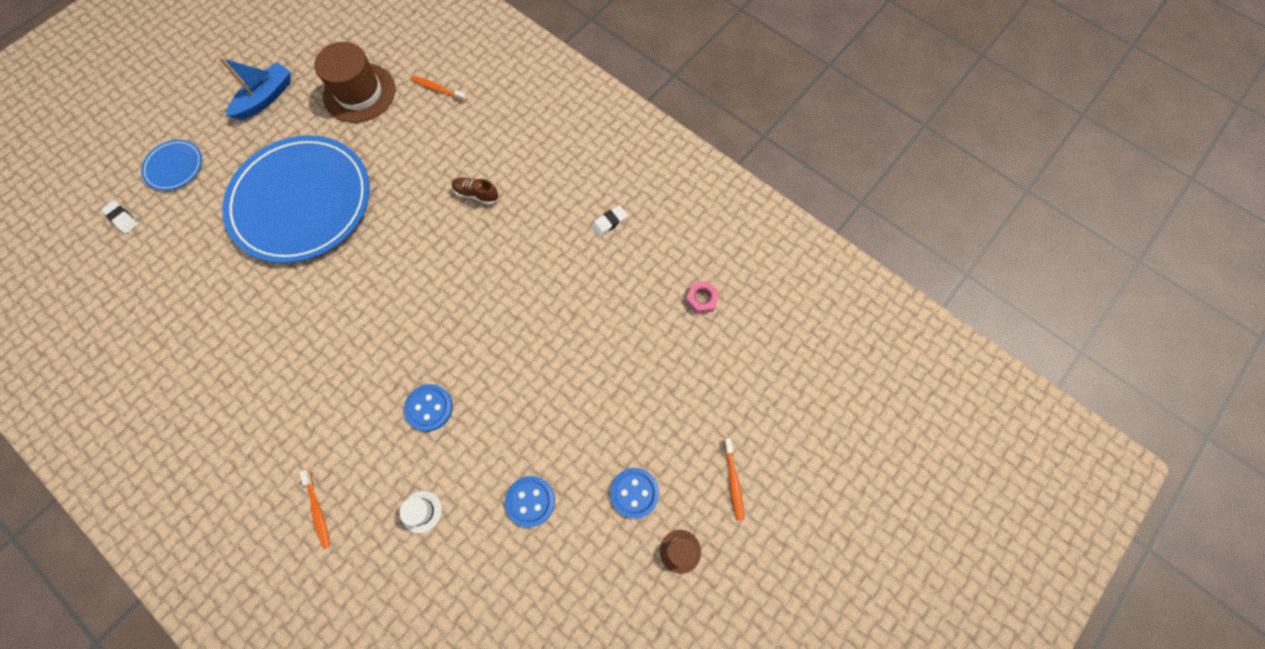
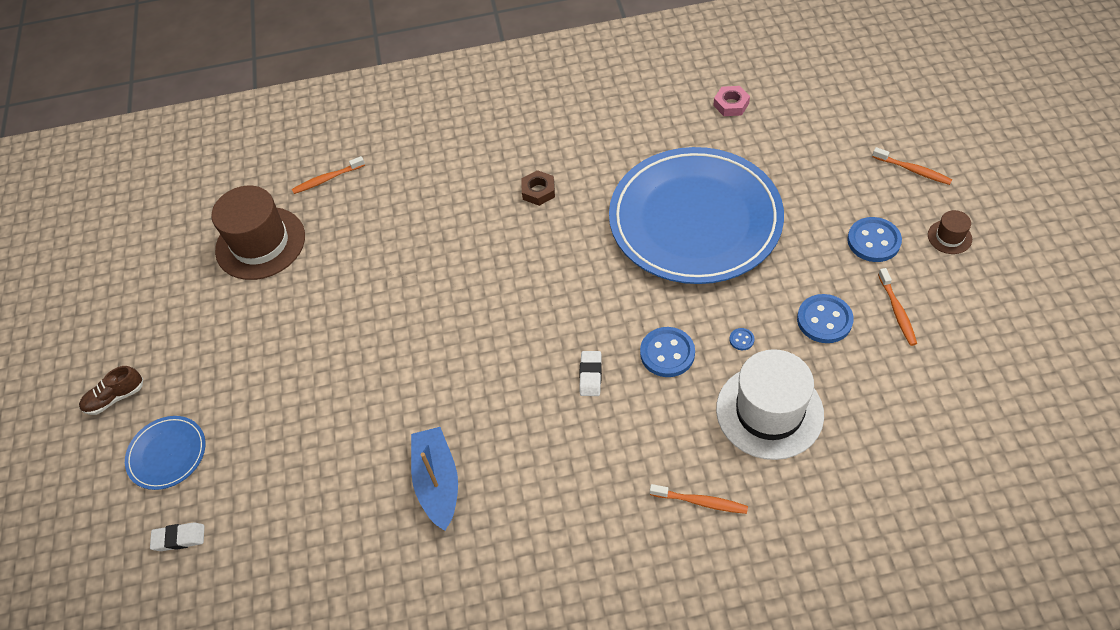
camera: 45 degrees left, 15 degrees down
(266, 98) = (175, 327): blue boat -> blue boat (437, 482)
(302, 202) = (336, 353): blue plate -> blue plate (695, 220)
(421, 511) = (769, 411): white hat -> white hat, size x2.25
(474, 452) = (741, 340): none -> blue button
(476, 194) = (474, 206): brown shoe -> brown shoe (115, 398)
(518, 225) = (538, 191): none -> brown nut
(575, 552) = (897, 311): none -> orange toothbrush
(609, 222) = (599, 127): white eraser -> white eraser (590, 375)

